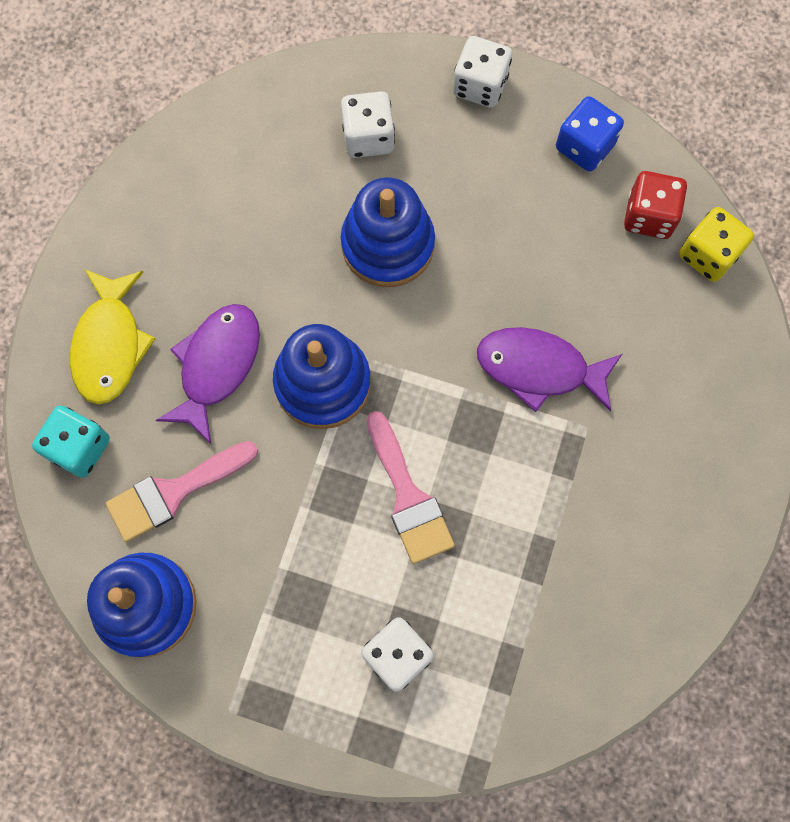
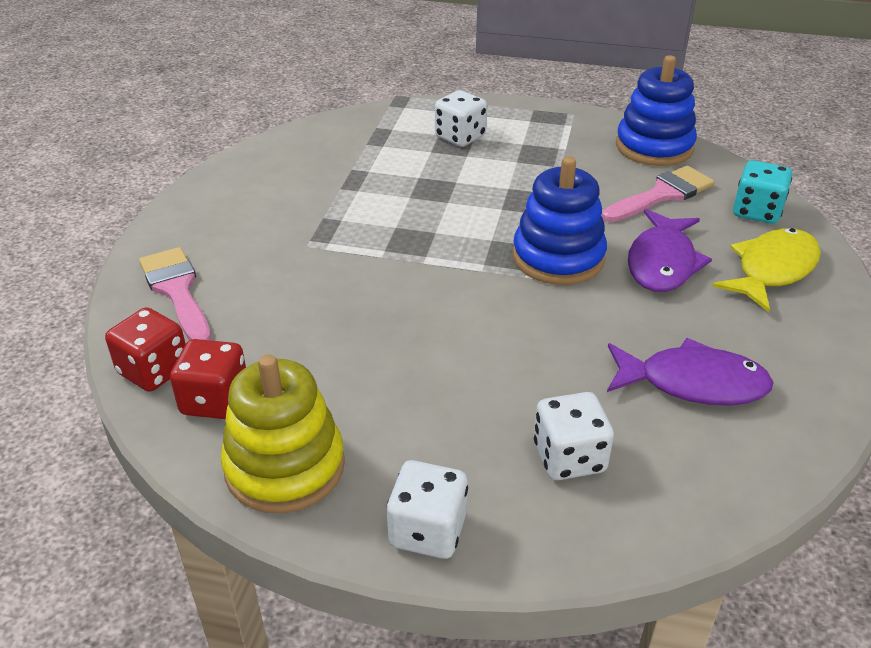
camera: 175 degrees right, 35 degrees down
(110, 344) = (772, 270): yellow fish -> yellow fish turned 45 degrees clockwise
(388, 244) = (519, 357): blue stacking toy -> none
(408, 496) = (465, 202): pink brush -> pink brush (177, 291)
(539, 368) = (350, 277): purple fish -> purple fish (693, 383)
(584, 146) = (285, 466): blue dice -> yellow stacking toy
(708, 255) = (154, 370): yellow dice -> red dice

